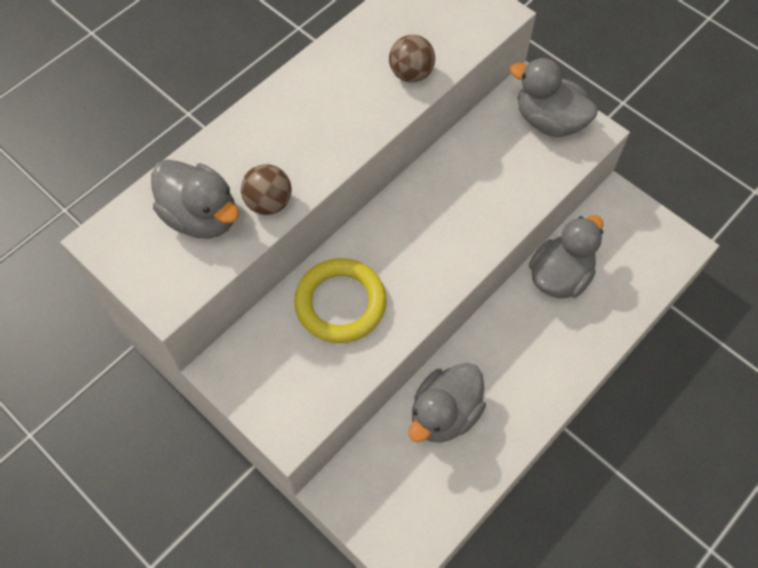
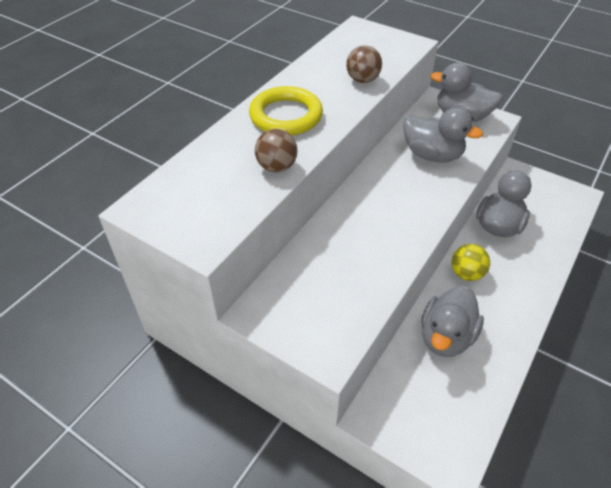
camera: 10 degrees left, 15 degrees down
(201, 216) = (221, 182): grey duck -> grey duck (432, 155)
(340, 303) = (345, 250): yellow ring -> yellow ring (286, 116)
(496, 337) = (466, 273): none -> yellow ball

